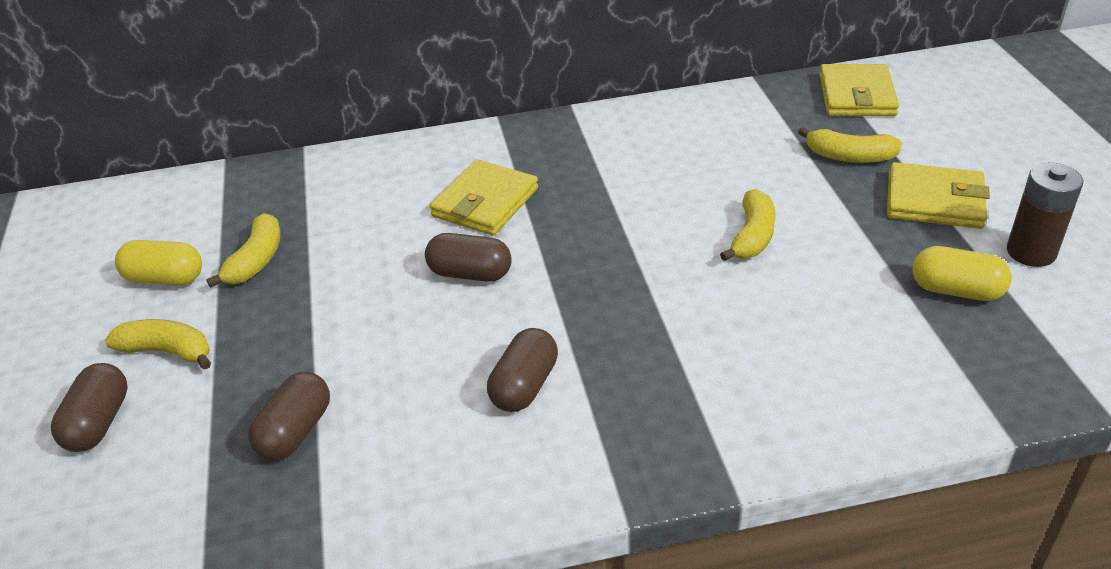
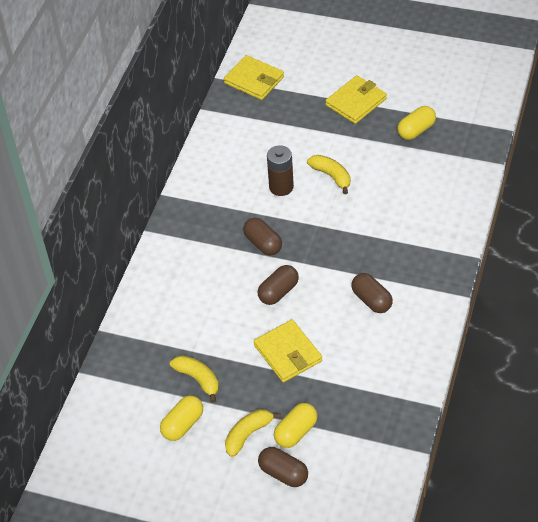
camera: 60 degrees left, 10 degrees up
(190, 404) = (296, 432): none -> yellow capsule
(295, 432) = (343, 394): brown capsule -> brown capsule (263, 244)
(485, 202) = (224, 265): yellow wallet -> yellow wallet (288, 353)
(849, 157) = (301, 111): yellow banana -> none
(1031, 252) = (411, 93): brown battery -> brown battery (281, 187)

